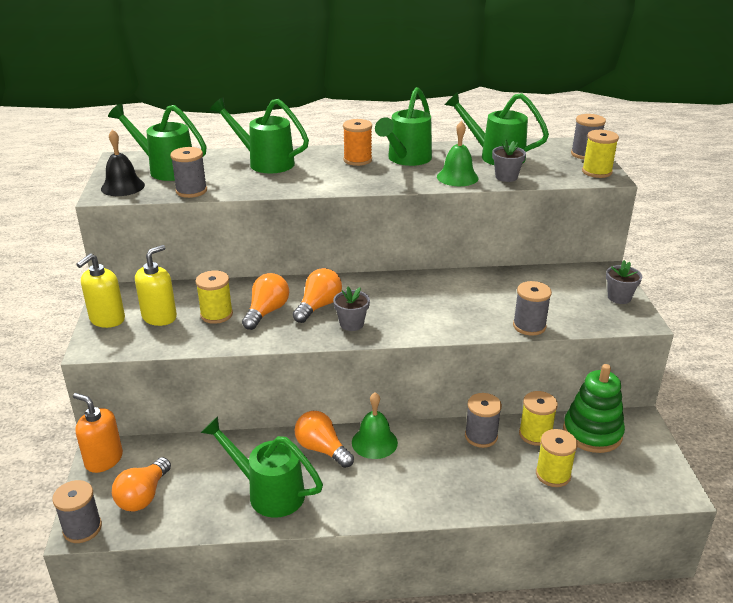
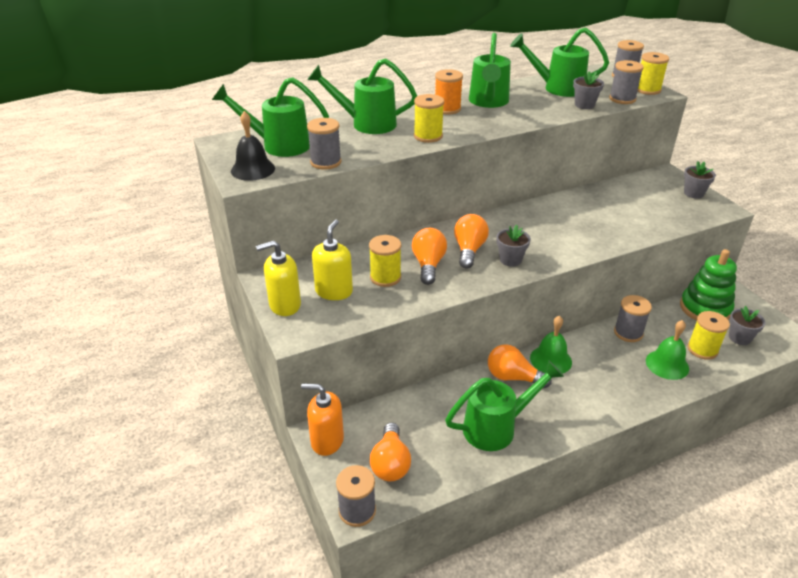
camera: 20 degrees left, 5 degrees up
(107, 319) = (284, 305): yellow soap dispenser -> yellow soap dispenser turned 60 degrees clockwise
(268, 492) = (497, 427): green watering can -> green watering can turned 150 degrees clockwise
(457, 177) = (546, 111): green bell -> green bell (667, 364)
(529, 326) = (649, 231): grey spool -> grey spool (622, 99)
(535, 434) = (666, 320): yellow spool -> yellow spool (428, 136)
(608, 473) = (739, 338): none -> grey flower pot

